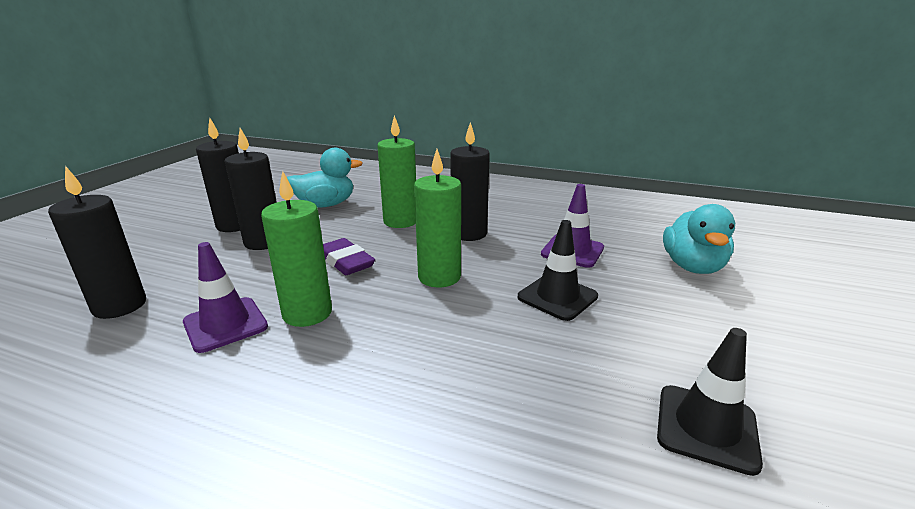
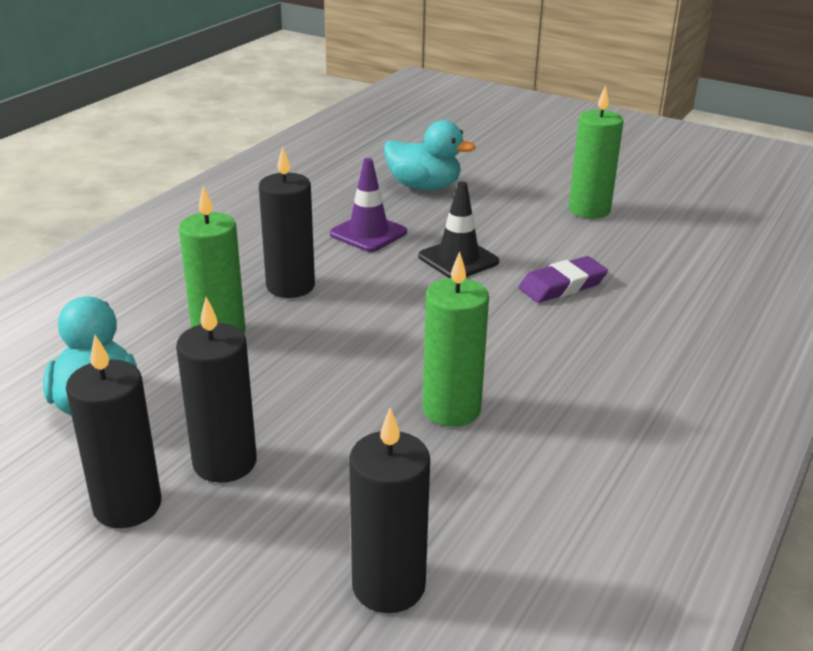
camera: 80 degrees left, 5 degrees up
(225, 324) = (462, 471): purple traffic cone -> none
(345, 261) = (329, 382): purple eraser -> purple eraser (562, 285)
(439, 277) = (396, 318): green candle -> green candle (589, 210)
(706, 428) = (628, 242): black traffic cone -> none

